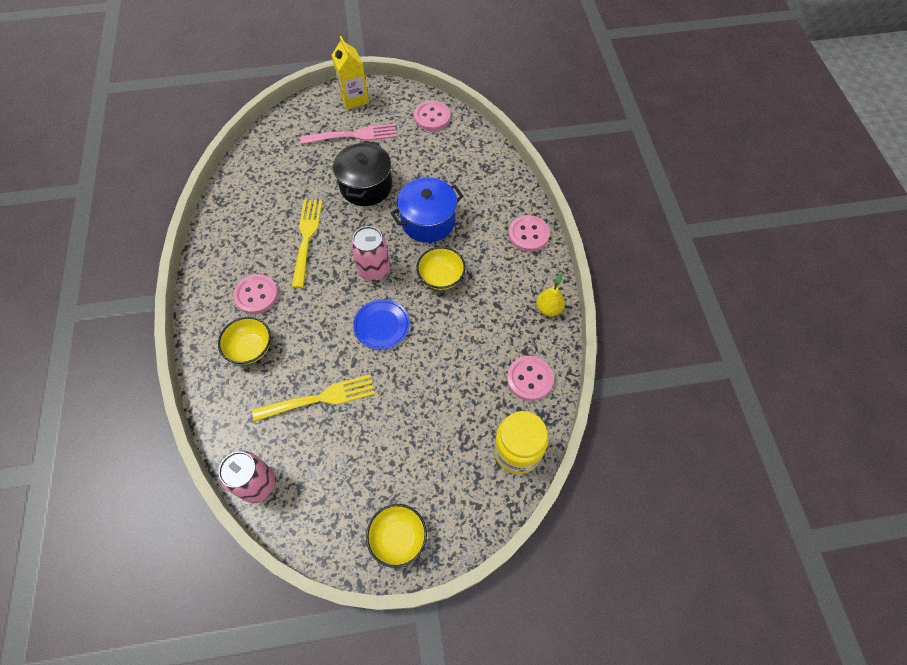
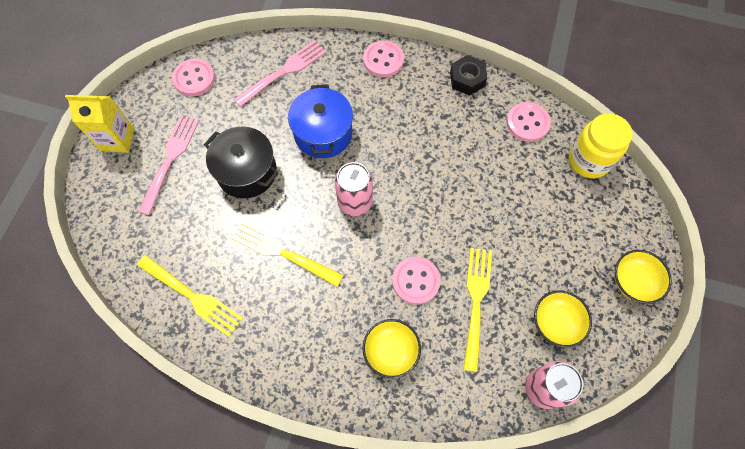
camera: 65 degrees left, 5 degrees up
(248, 198) = (191, 296): none -> yellow fork
(256, 295) = (328, 326): pink button -> pink button (416, 281)
(382, 325) = (421, 218): blue plate -> none
(441, 277) = (393, 148): yellow bowl -> yellow bowl (556, 322)
(472, 170) = (283, 72): none -> pink fork
(548, 308) = (467, 79): yellow pear -> black nut

